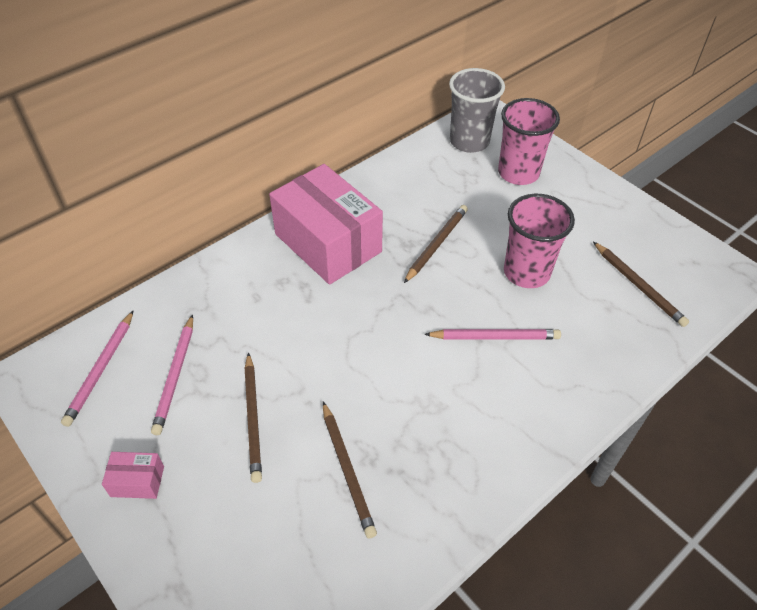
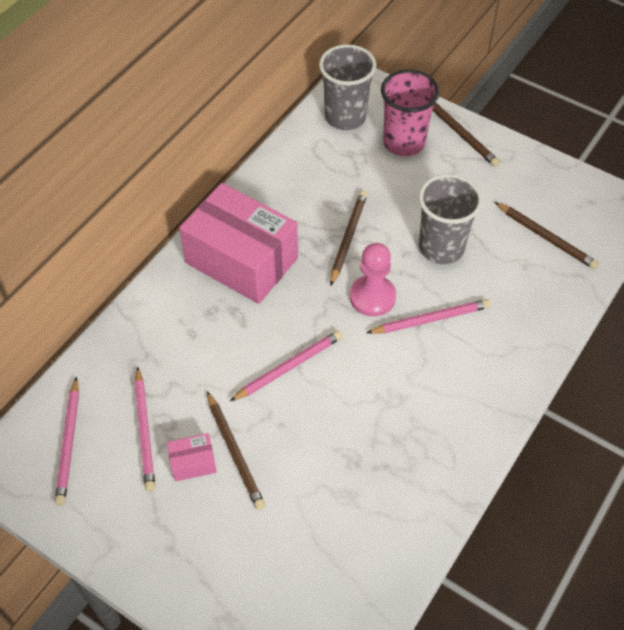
camera: 15 degrees left, 5 degrees up
(137, 481) = (150, 537): pink box -> pink box (193, 463)
(336, 349) = (288, 367): none -> pink pencil
(347, 470) = (337, 477): brown pencil -> brown pencil (460, 134)
(442, 303) = (372, 297): none -> pink pawn
(526, 272) = (441, 247): pink cup -> grey cup

